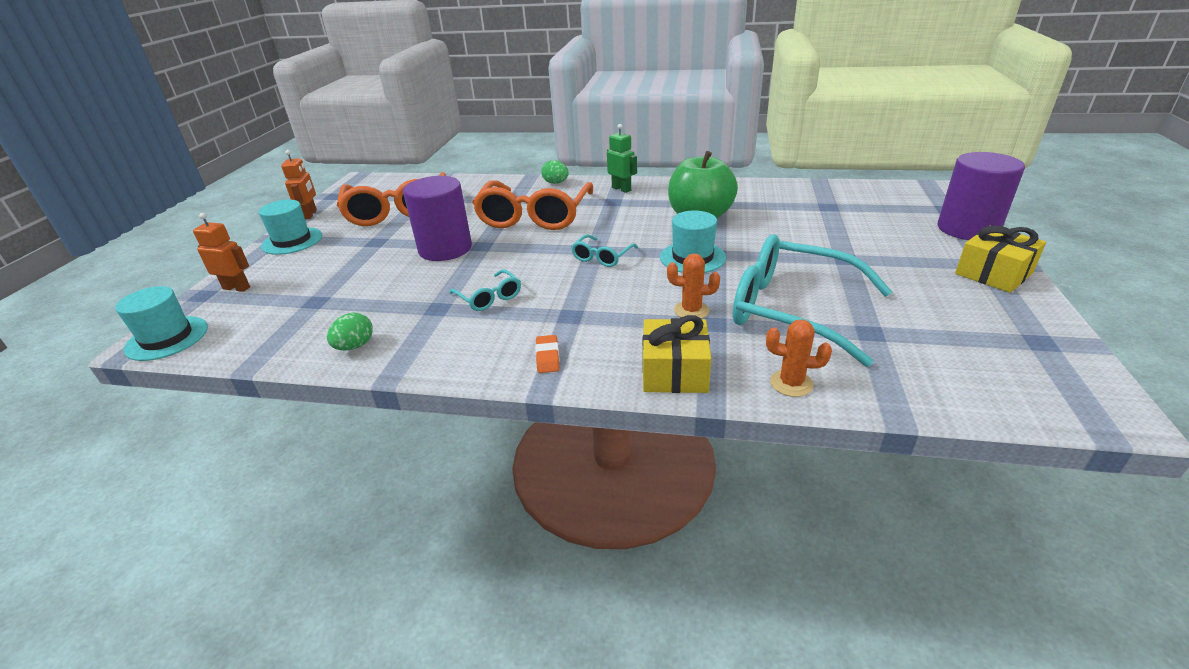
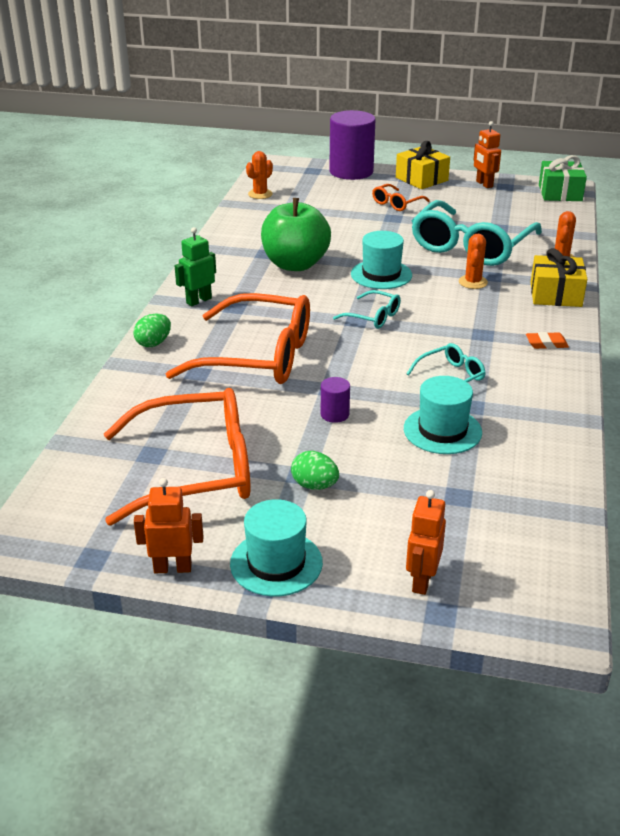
camera: 90 degrees left, 0 degrees up
(167, 338) = (549, 607): turquoise hat -> turquoise hat (442, 430)
(355, 346) = (545, 448): green egg -> green egg (314, 485)
(445, 249) = (334, 414): purple cylinder -> purple cylinder, size x0.43
(852, 191) = (260, 194): none -> orange cactus
(891, 259) = (396, 203): none -> orange glasses
(1028, 322) = (484, 184): none -> orange robot
(1071, 400) = (560, 193): none -> green gift

